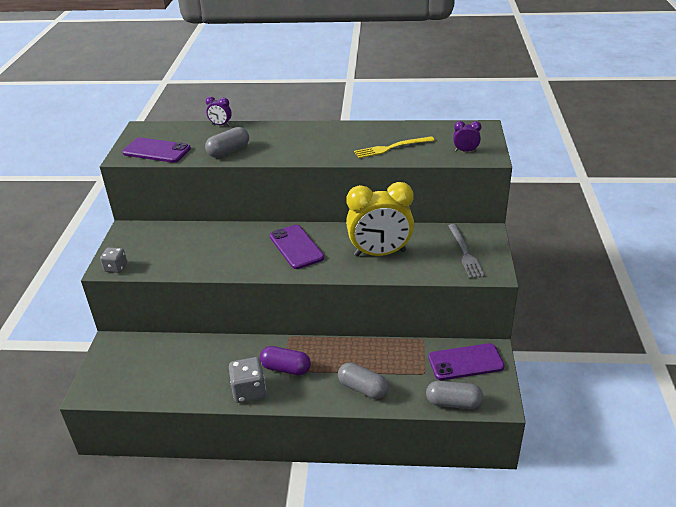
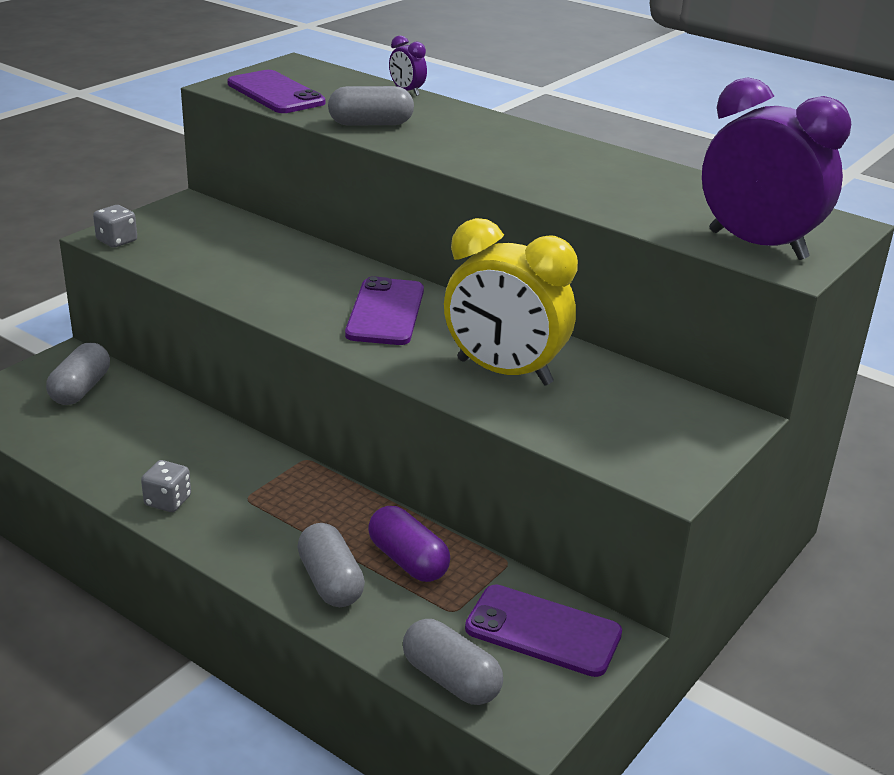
camera: 30 degrees right, 5 degrees down
(137, 357) = (81, 389): none -> grey capsule
(249, 391) = (168, 501): grey dice -> grey dice, size x0.64
(286, 368) = (251, 498): purple capsule -> purple capsule (408, 560)
(391, 148) = (629, 199): yellow fork -> none
(465, 151) = (757, 245): purple clock -> purple clock, size x2.36
(465, 253) = (652, 430): grey fork -> none

